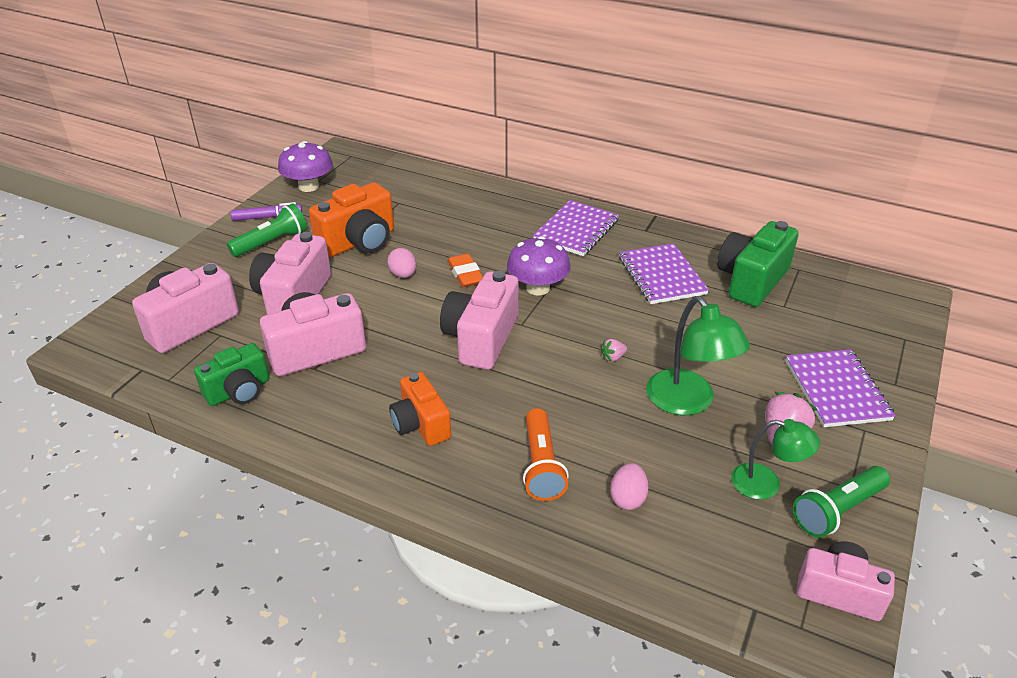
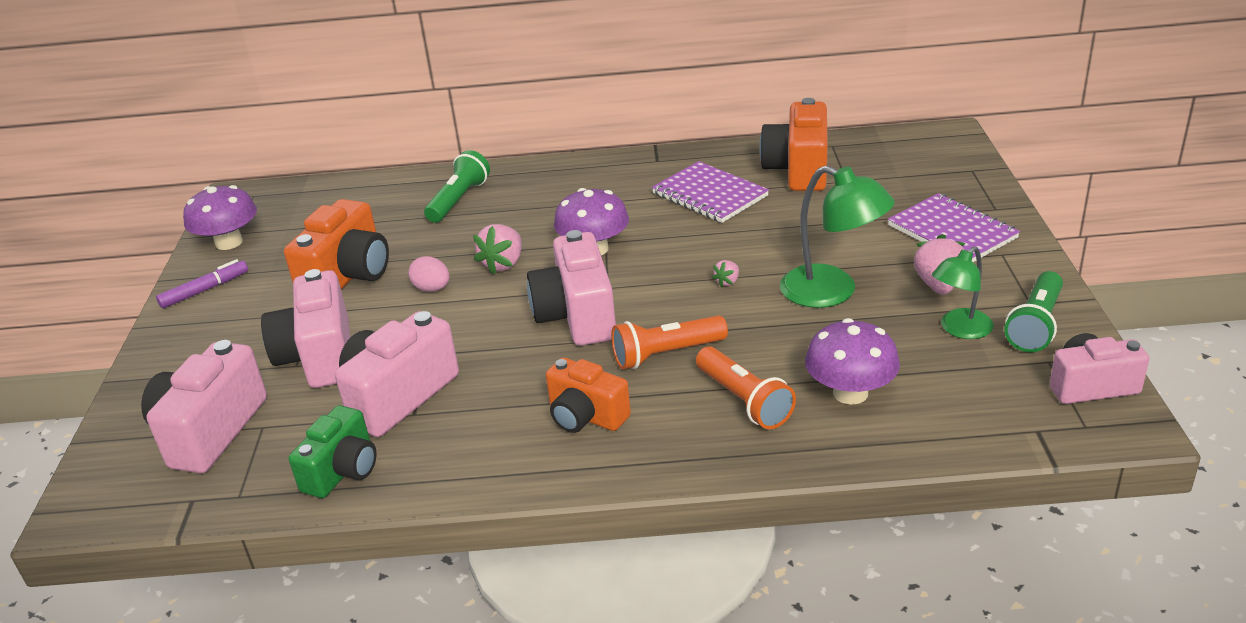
camera: 25 degrees left, 5 degrees down
(272, 242) = (237, 313): green flashlight -> green flashlight (459, 200)
(465, 274) = (503, 264): orange eraser -> pink strawberry
(517, 399) = (666, 354): none -> orange flashlight
(576, 230) = (585, 184): purple notebook -> none
(627, 498) = (850, 393): pink egg -> purple mushroom
(751, 280) = (798, 170): green camera -> orange camera
(766, 484) = (959, 329): green lamp -> green lamp turned 150 degrees clockwise

